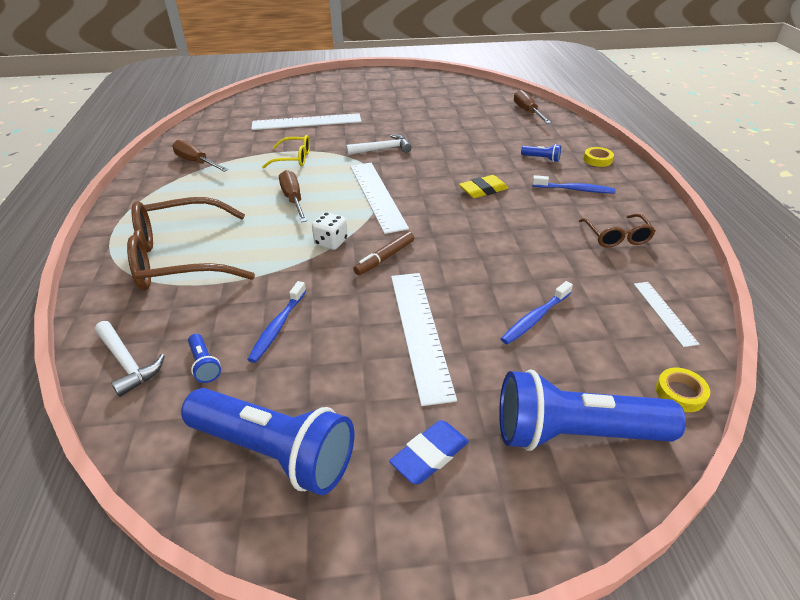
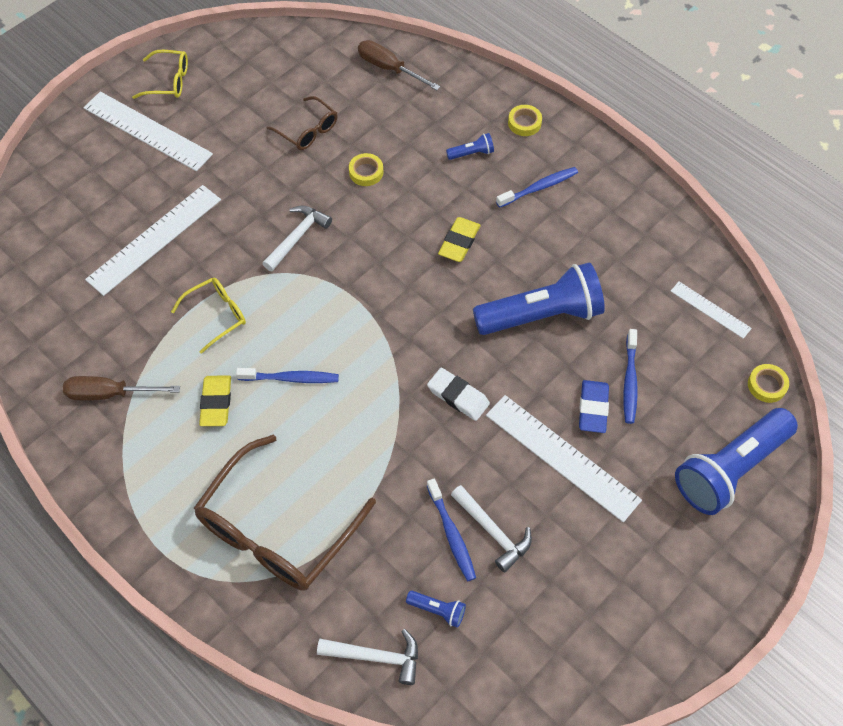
camera: 40 degrees left, 20 degrees up
(239, 190) = (216, 403): none -> yellow eraser
(274, 452) = (567, 632): blue flashlight -> blue flashlight (541, 315)
(293, 199) = (291, 378): brown screwdriver -> blue toothbrush
(308, 344) = (492, 531): none -> white hammer
(331, 242) = (391, 410): white dice -> none
(377, 195) = (367, 317): white ruler -> white ruler (147, 131)
(385, 258) = (458, 396): brown marker -> white eraser
(395, 79) = (169, 81): none -> yellow glasses
(429, 455) = (661, 555): blue eraser -> blue eraser (593, 408)
(459, 141) = (366, 172): none -> yellow tape
(616, 237) = (620, 237): brown glasses -> brown glasses (308, 130)

